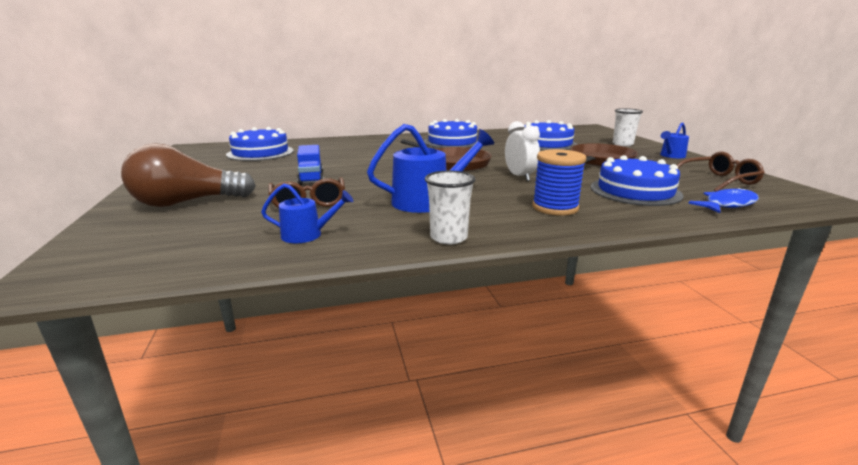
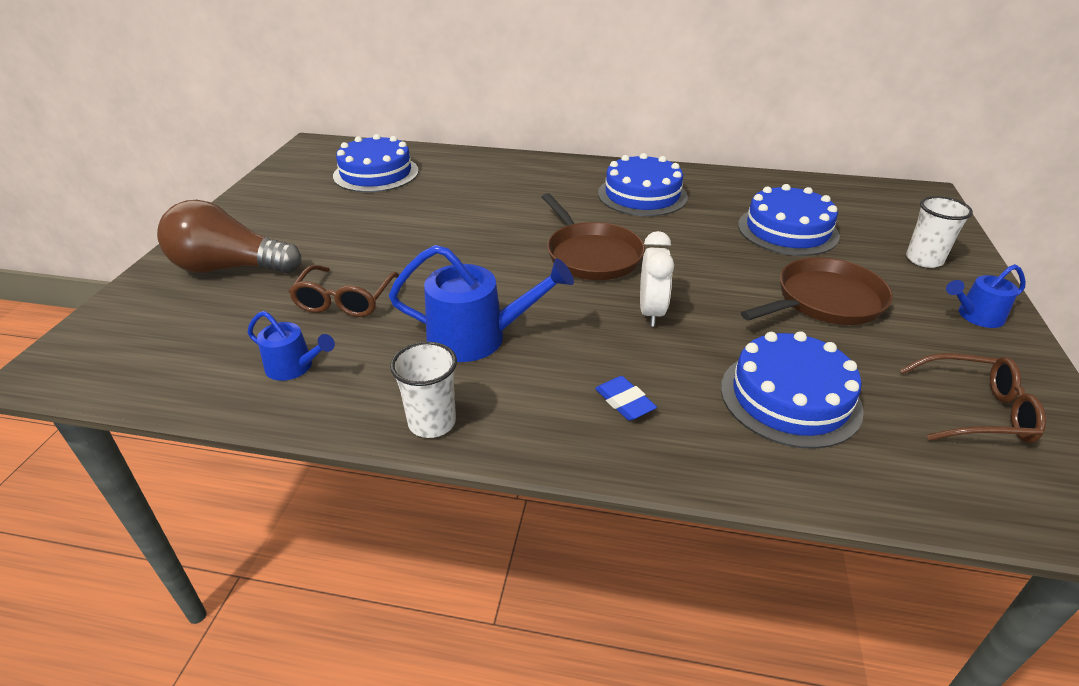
camera: 25 degrees right, 15 degrees up
(311, 178) = (386, 248): blue truck -> none
(555, 207) = (624, 402): blue spool -> blue eraser
(727, 204) = (907, 478): blue fish -> none

